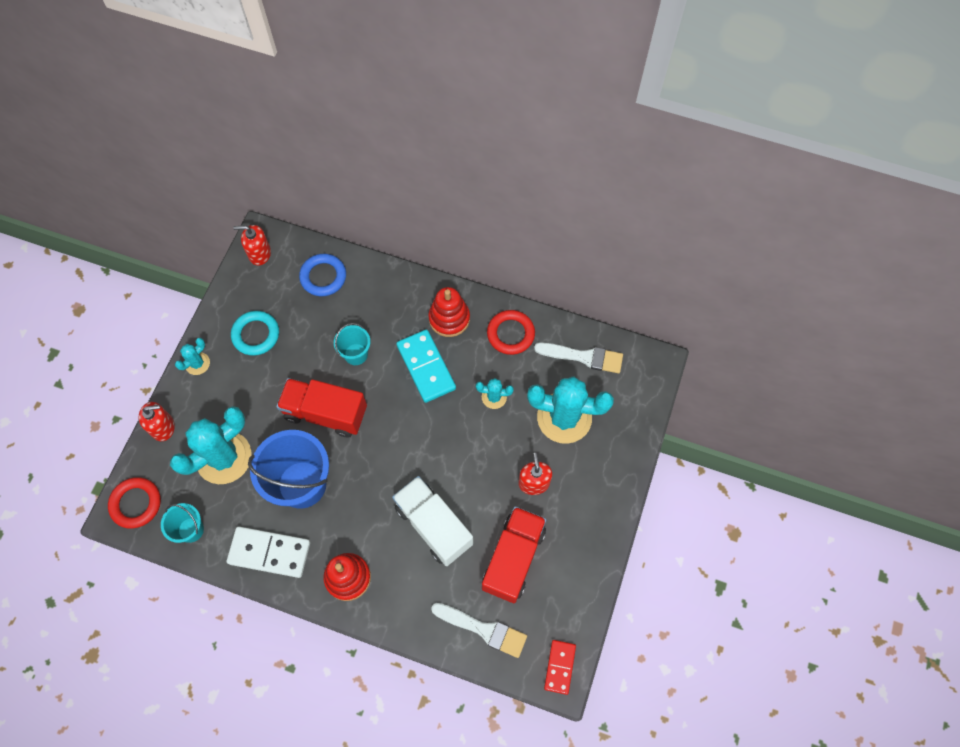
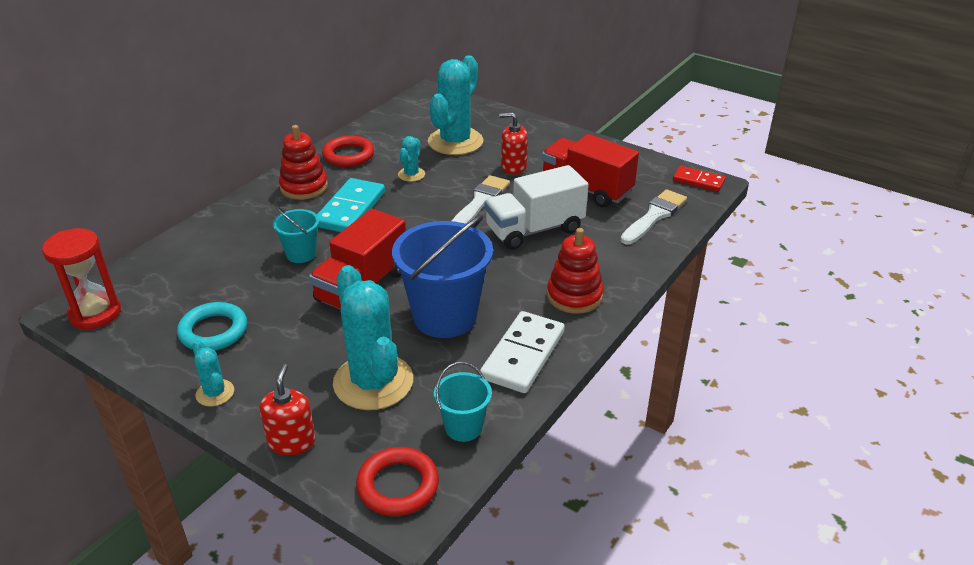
camera: 75 degrees left, 30 degrees down
(259, 253) = (95, 313): red soap dispenser -> red hourglass
(323, 277) = (178, 265): blue ring -> none
(426, 367) = (350, 209): turquoise domino -> turquoise domino turned 60 degrees counterclockwise
(583, 357) = (400, 123): white brush -> white brush (480, 202)

